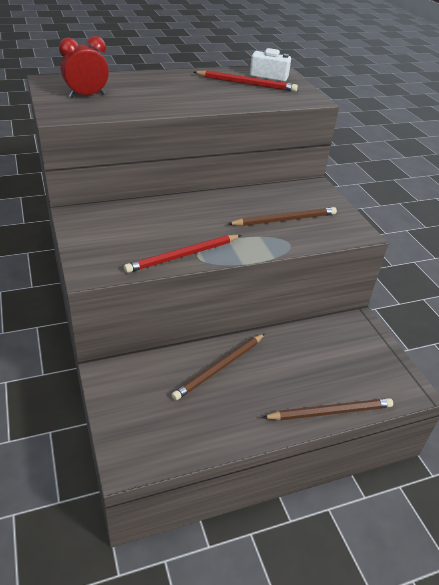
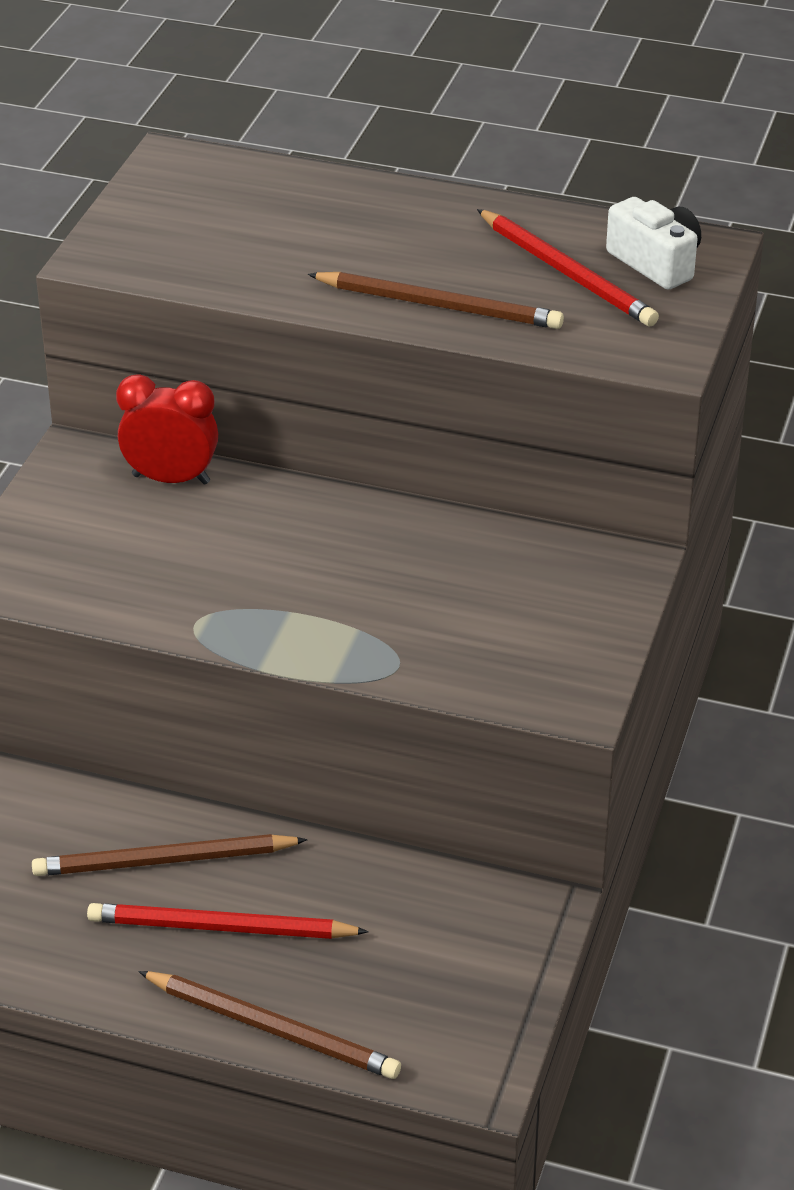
camera: 40 degrees right, 0 degrees up
(87, 96) = (194, 222): red clock -> red clock (171, 479)
(183, 255) = (172, 610): red pencil -> red pencil (221, 928)
(285, 220) = (453, 614): brown pencil -> brown pencil (439, 305)

